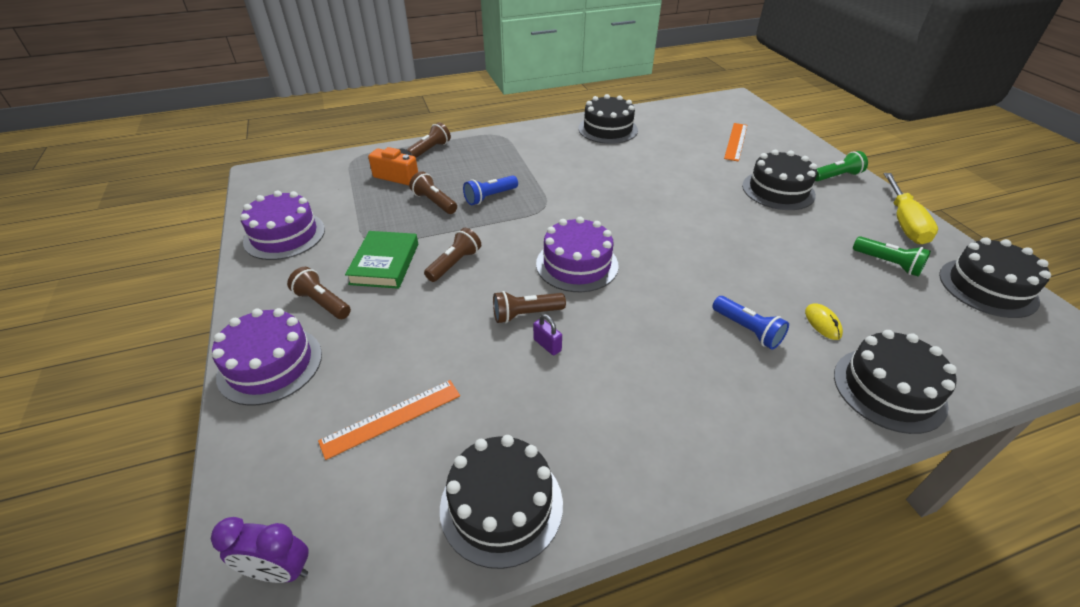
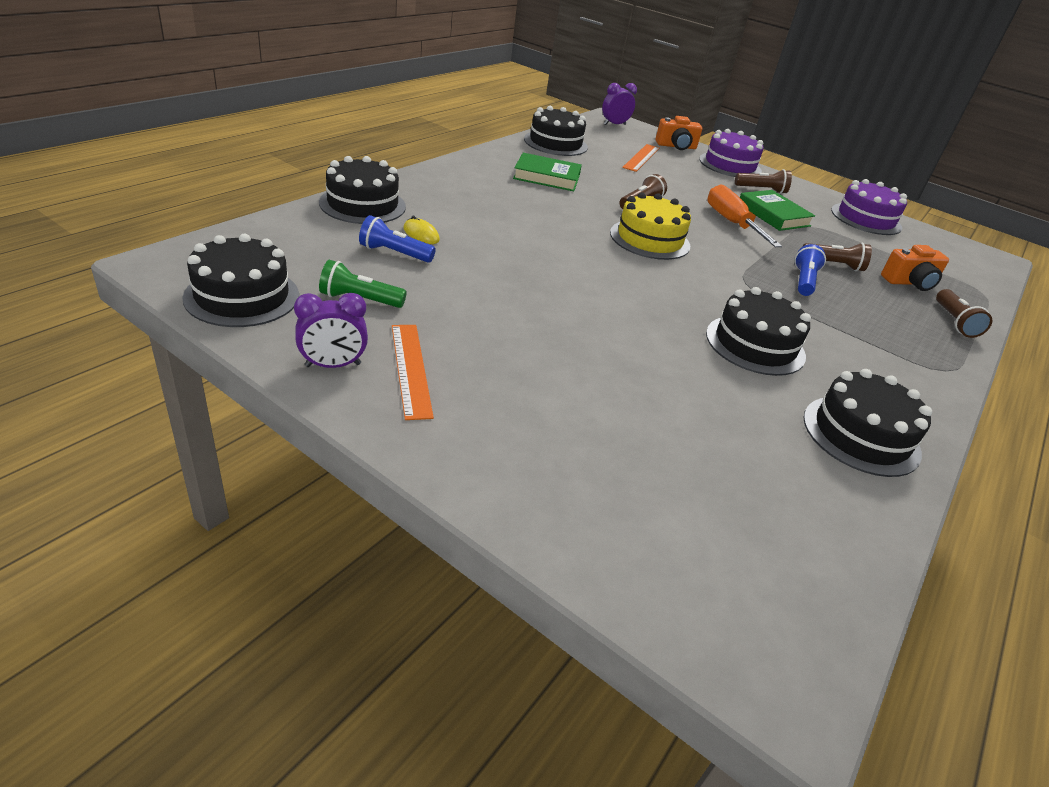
camera: 140 degrees right, 5 degrees down
(275, 441) = (676, 146): none -> orange camera
(454, 264) = (732, 223): brown flashlight -> orange screwdriver
(547, 345) = (606, 192): purple padlock -> none
(577, 264) = (649, 239): purple cake -> yellow cake
(604, 397) = (546, 177): none -> green book
(736, 141) = (657, 478): orange ruler -> orange ruler (410, 369)
(747, 330) = (480, 220): blue flashlight -> blue flashlight (394, 253)
(778, 190) = (526, 376): black cake -> black cake (755, 344)
(836, 176) = (448, 436): green flashlight -> none
(904, 222) = (333, 365): yellow screwdriver -> purple clock

